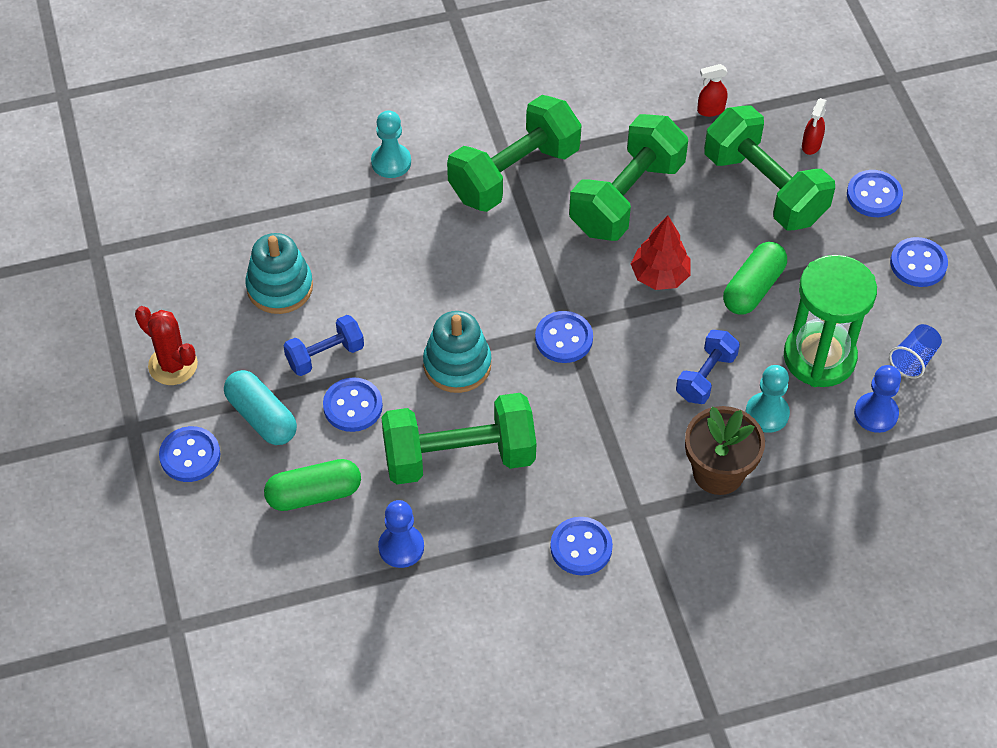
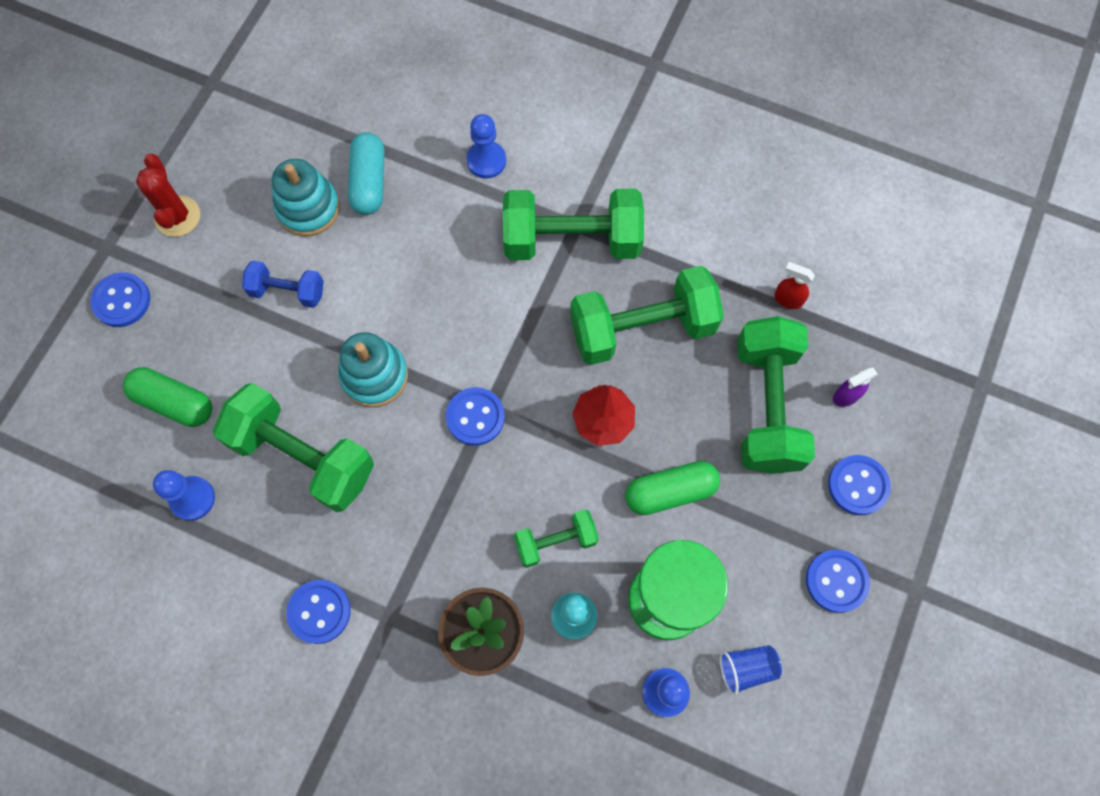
camera: 40 degrees right, 15 degrees up
(261, 417) = (197, 308): turquoise capsule -> turquoise capsule (369, 182)
(353, 406) = (268, 350): blue button -> none
(391, 162) = (486, 161): turquoise pawn -> blue pawn
(705, 376) = (555, 541): blue dumbbell -> green dumbbell
(811, 145) = (845, 396): red spray bottle -> purple spray bottle

